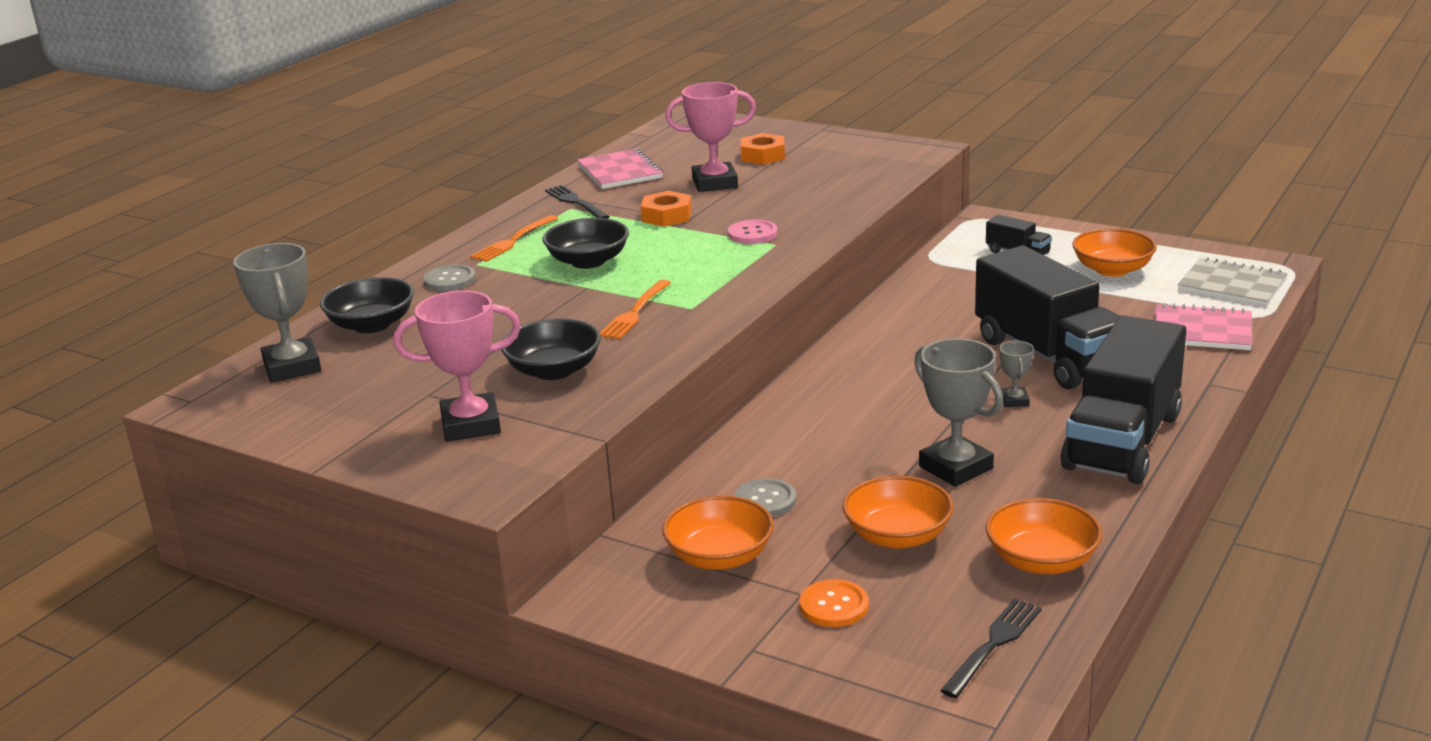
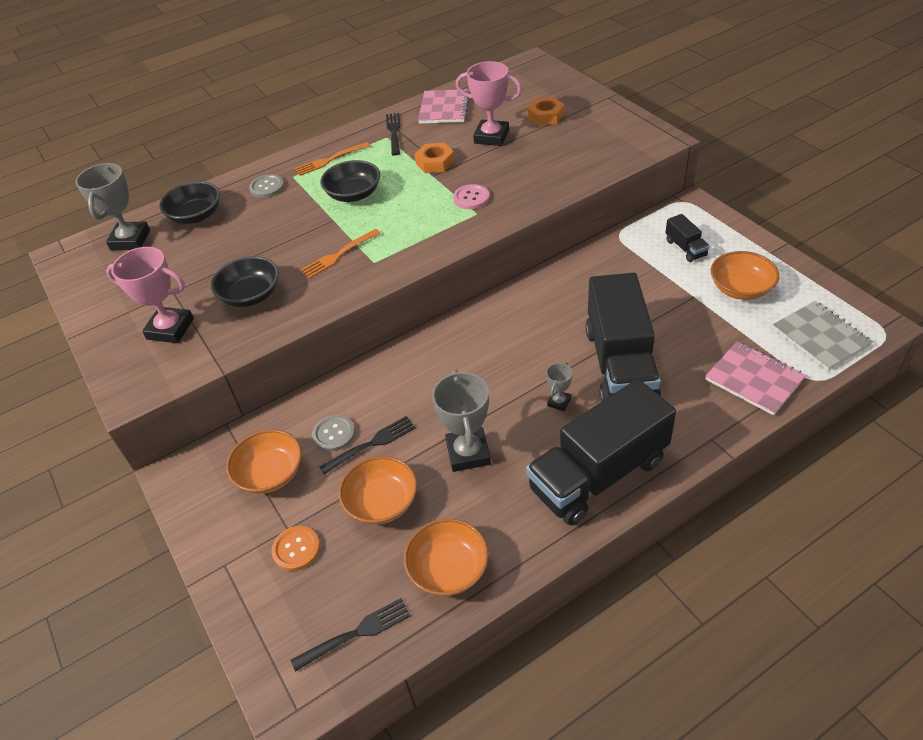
camera: 30 degrees right, 20 degrees up
(826, 494) = (371, 444): none -> black fork

